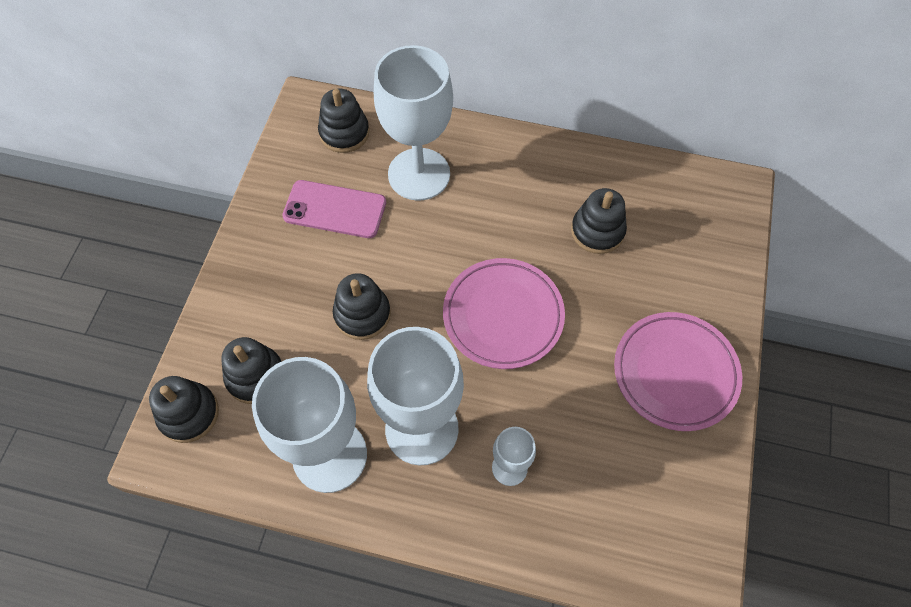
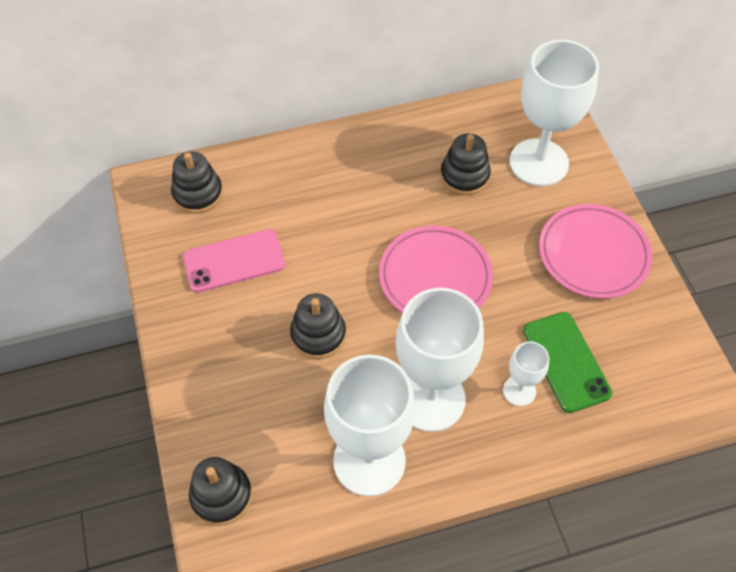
camera: 30 degrees left, 5 degrees down
(255, 376) = (260, 432): black stacking toy -> none
(419, 174) = (288, 198): white goblet -> white goblet (538, 162)
(574, 465) = (566, 361): none -> green phone

